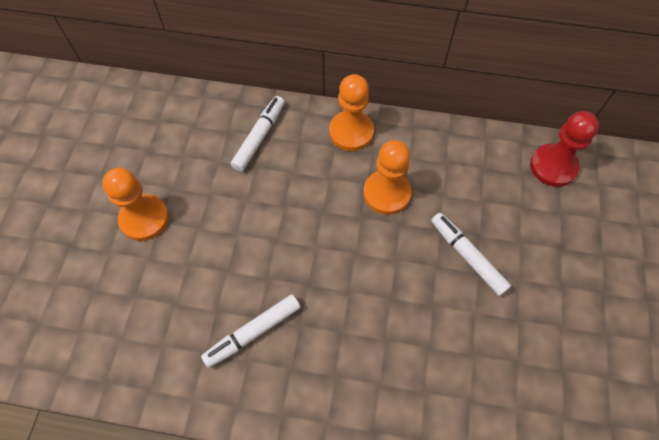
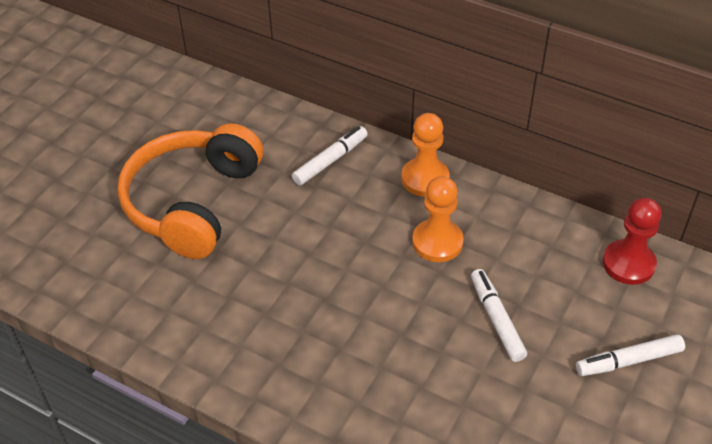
camera: 20 degrees right, 15 degrees down
(144, 218) = (192, 202): orange pawn -> orange headphones
(253, 332) = (255, 324): white marker -> white marker (628, 361)

